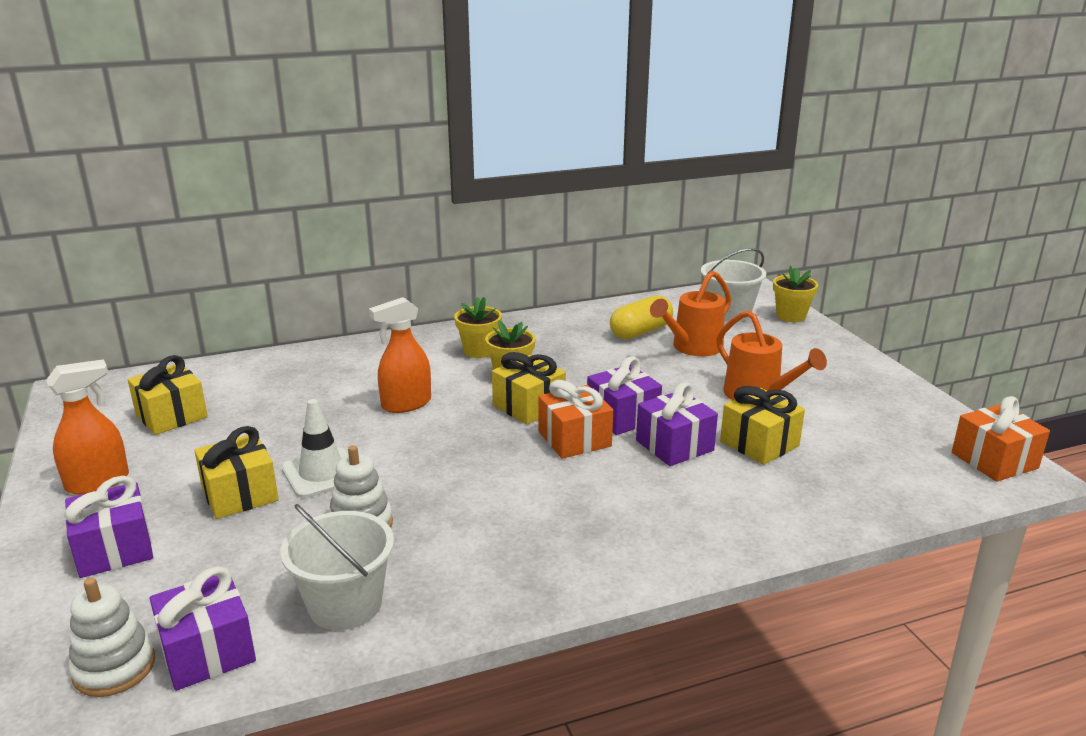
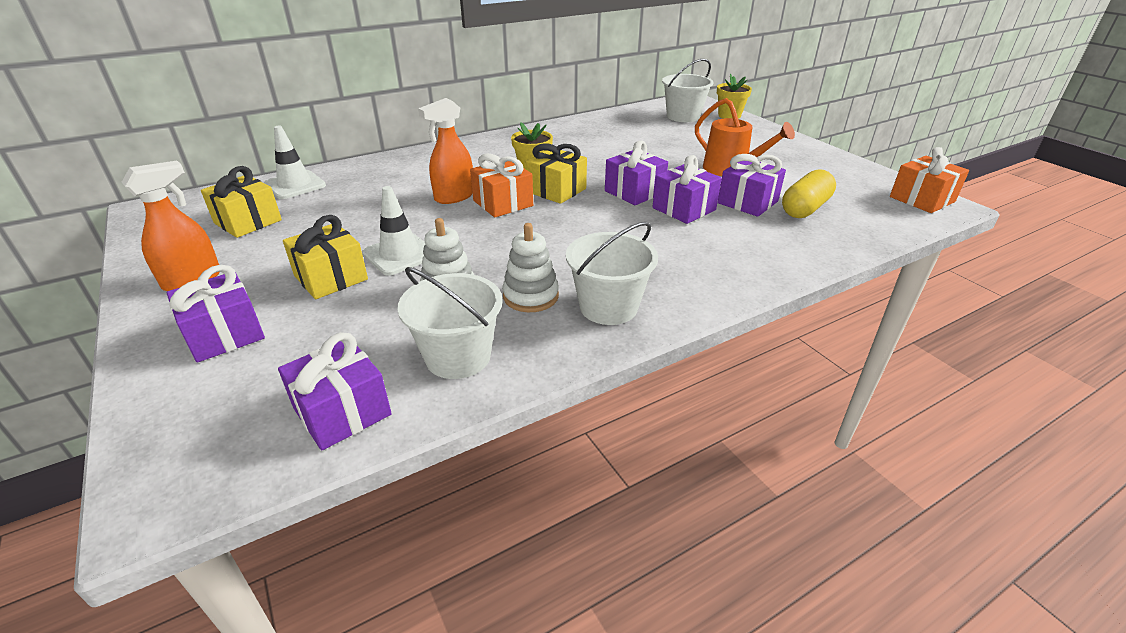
camera: 10 degrees left, 10 degrees up
(114, 668) = (254, 438): white stacking toy -> white stacking toy (531, 296)
(233, 373) = (295, 185): none -> white traffic cone
(479, 351) = (500, 154): yellow flower pot -> none
(532, 564) = (608, 307): none -> white bucket
(574, 439) = (603, 211): orange gift -> orange gift (503, 203)
(640, 331) = (622, 133): yellow capsule -> yellow capsule (805, 208)
(692, 348) = (666, 141): orange watering can -> none
(759, 443) = (747, 202): yellow gift -> purple gift

